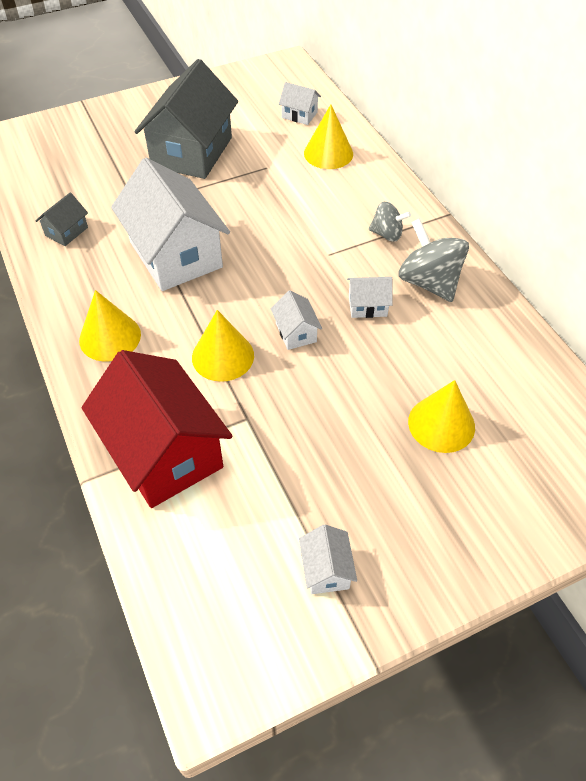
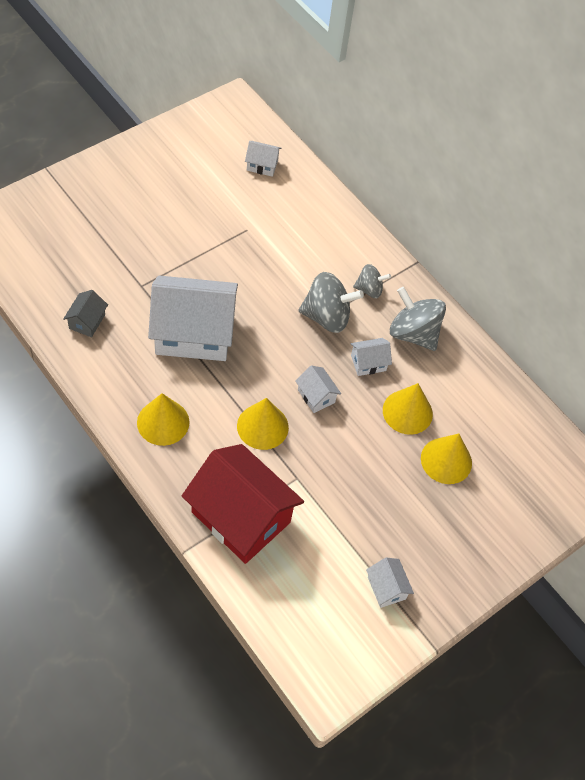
camera: 20 degrees left, 5 degrees up
(176, 255) = (193, 333): white house -> white house turned 45 degrees counterclockwise
(192, 152) = (174, 219): grey house -> none
(328, 153) = (299, 207): yellow cone -> yellow cone (407, 412)
(331, 255) = (327, 316): none -> grey spinning top

